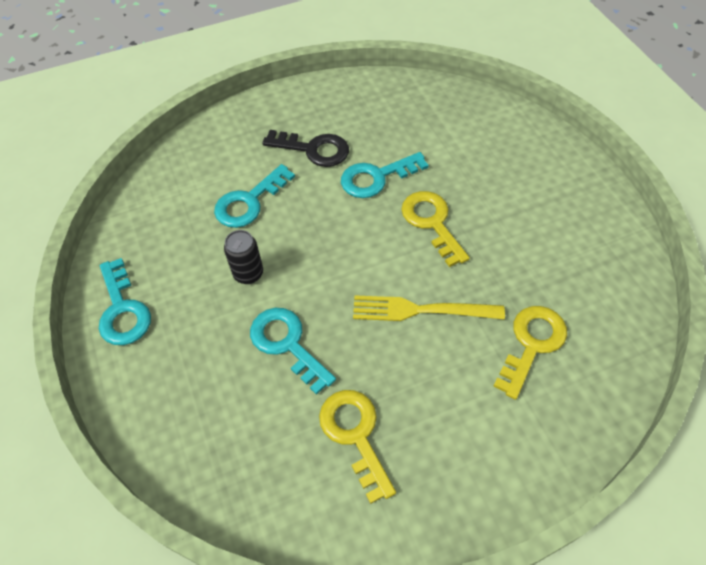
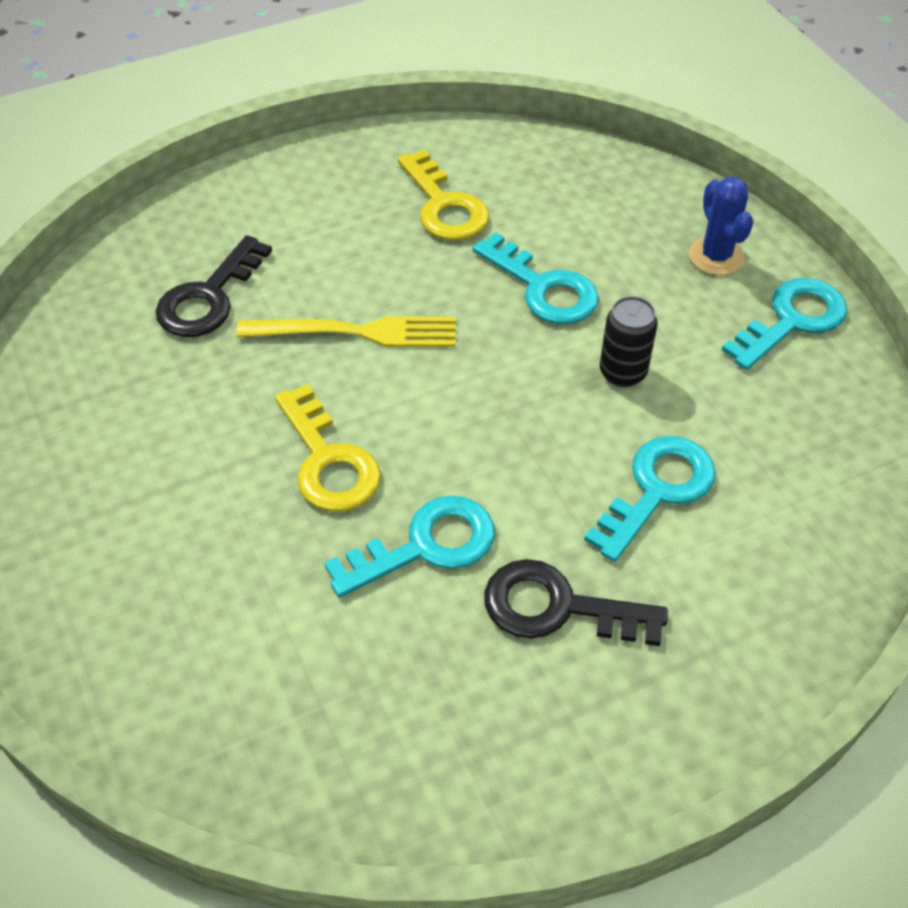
camera: 175 degrees right, 5 degrees down
(123, 310) = (792, 320): turquoise key -> turquoise key turned 75 degrees clockwise
(151, 369) = (716, 256): none -> blue cactus
(531, 344) = (209, 297): yellow key -> black key

